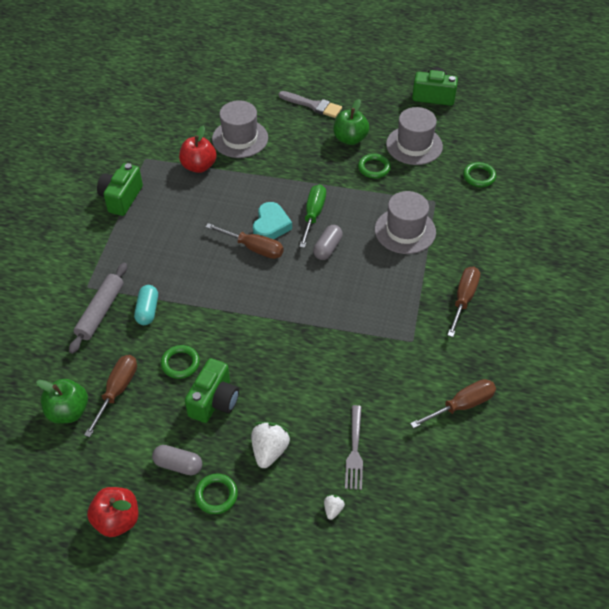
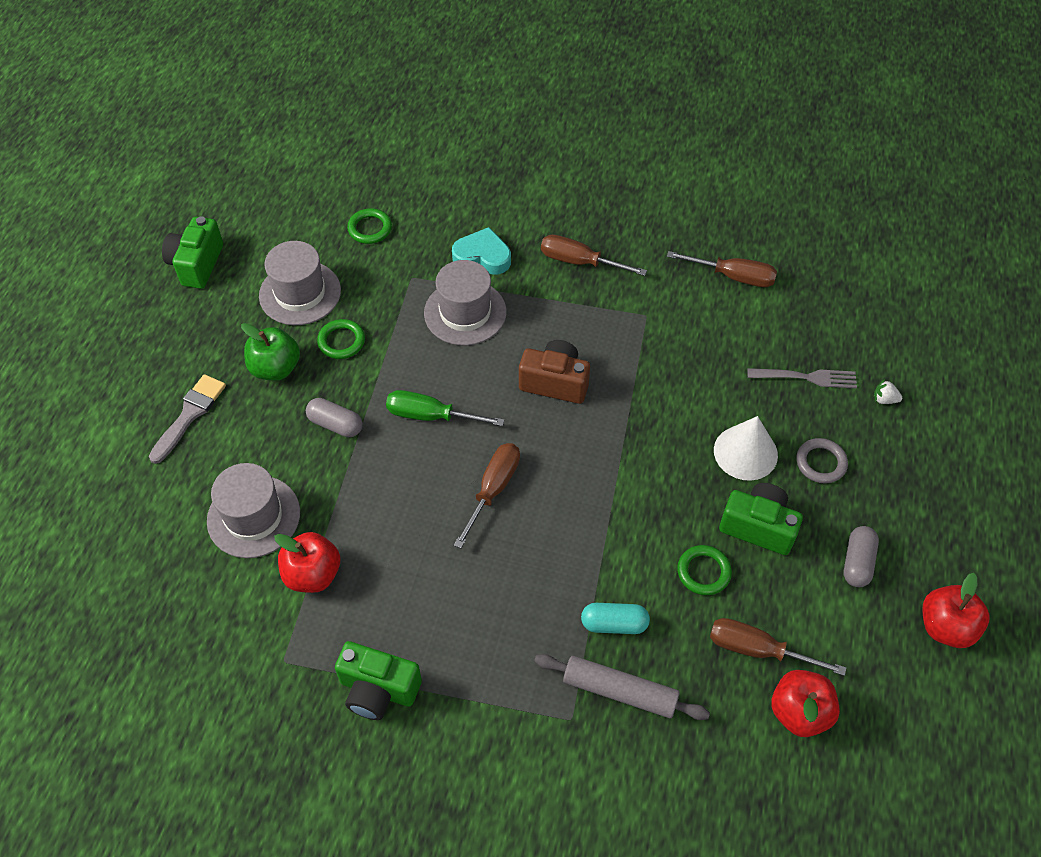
camera: 90 degrees left, 5 degrees up
(68, 411) = (799, 712): green apple -> red apple
(216, 495) = (890, 517): green ring -> none
(269, 451) = (821, 463): white strawberry -> grey ring
(271, 225) = (449, 468): turquoise heart -> turquoise heart (482, 256)
(280, 399) = (745, 452): none -> white cone
(327, 248) = (494, 399): grey capsule -> grey capsule (335, 424)
(343, 282) = (555, 382): none -> brown camera
(461, 406) = (732, 276): brown screwdriver -> brown screwdriver turned 135 degrees clockwise

